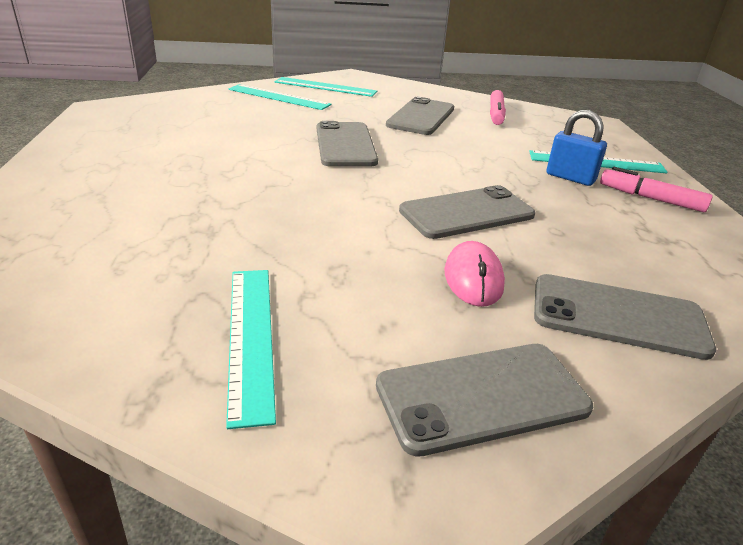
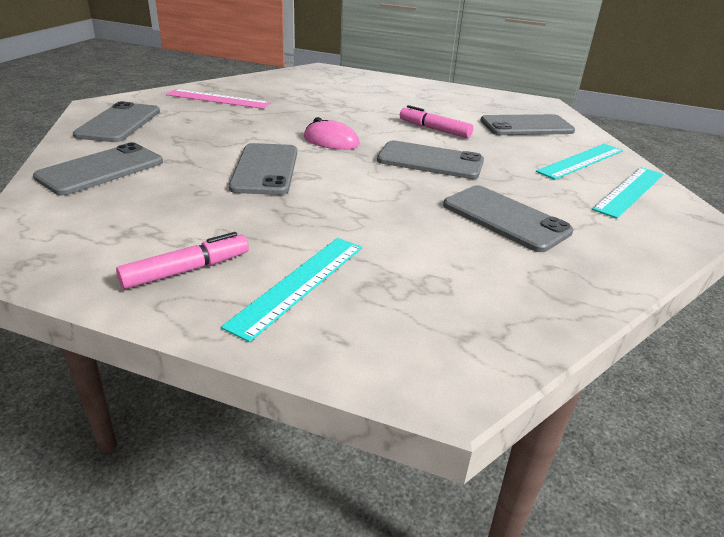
camera: 115 degrees right, 0 degrees up
(199, 113) = (526, 126): none -> grey phone
(250, 337) = (218, 99): turquoise ruler -> pink ruler
(473, 278) = (192, 146): pink mouse -> pink mouse (331, 141)
(496, 114) = (511, 280): pink marker -> pink marker (434, 129)
(570, 178) = (277, 243): blue padlock -> none

